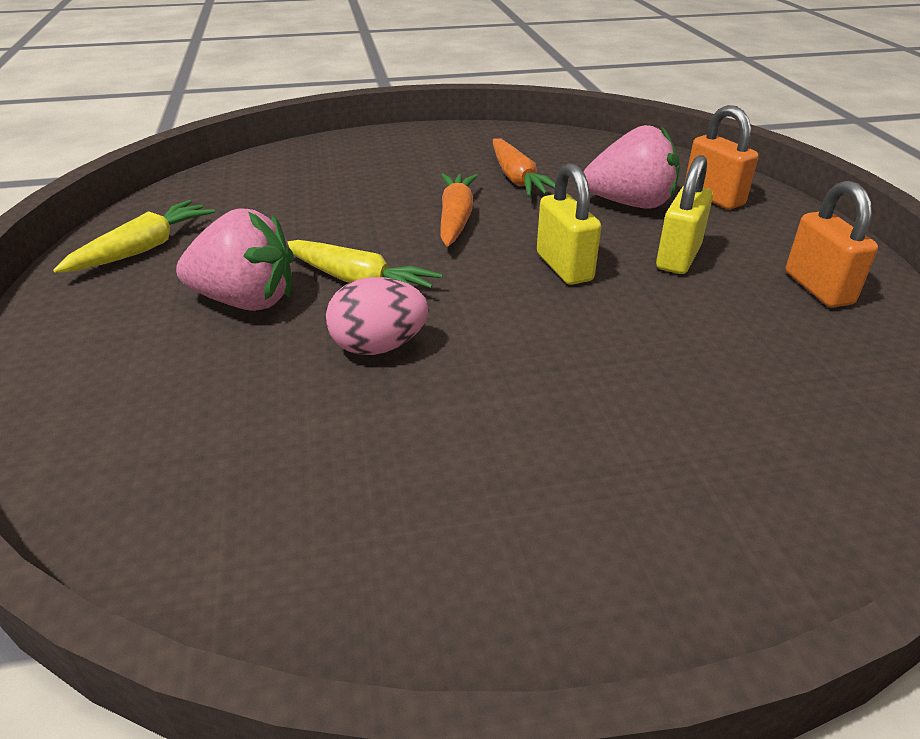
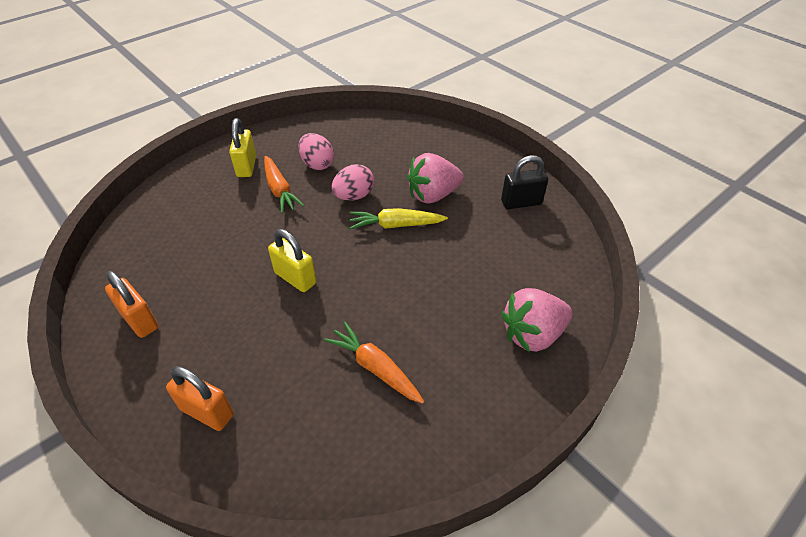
camera: 150 degrees right, 10 degrees up
(143, 249) = (521, 202): yellow carrot -> black padlock
(391, 448) = (317, 164): none -> pink egg
(455, 219) = (385, 296): orange carrot -> orange carrot (279, 190)
(630, 204) = (273, 369): pink strawberry -> pink strawberry (532, 334)
(678, 257) = (228, 316): yellow padlock -> yellow padlock (246, 166)

